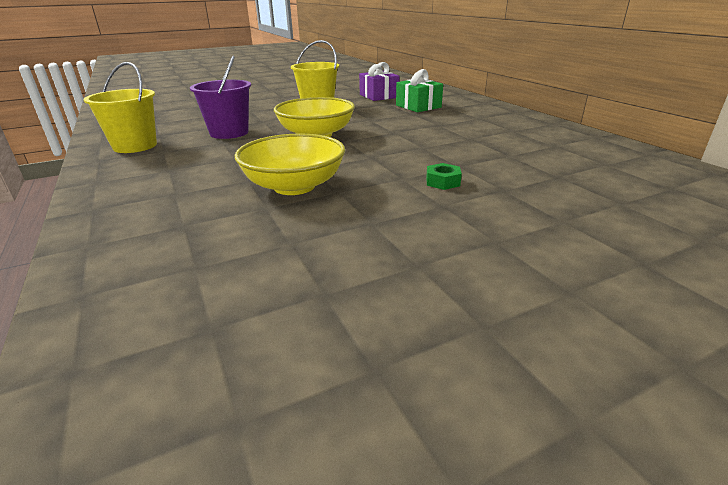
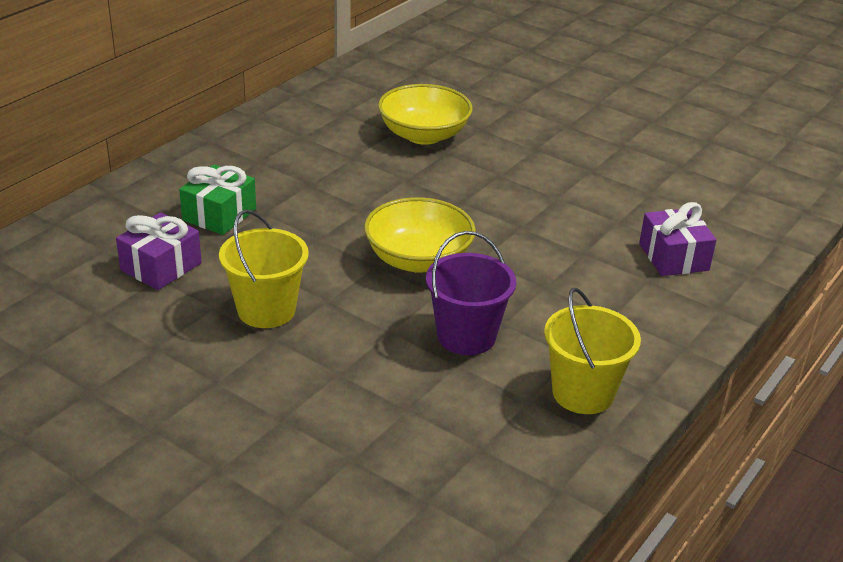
camera: 120 degrees left, 5 degrees up
(179, 214) = (673, 257): none -> purple gift
(294, 186) = (569, 222): yellow bowl -> yellow bowl (424, 135)
(442, 182) = (490, 155): green nut -> none

